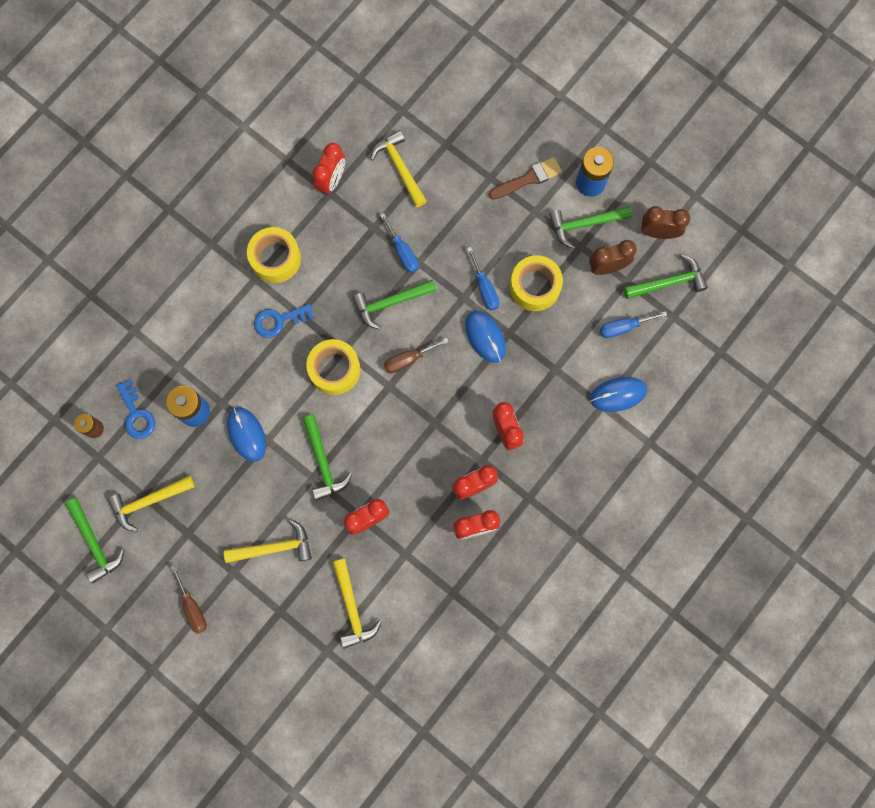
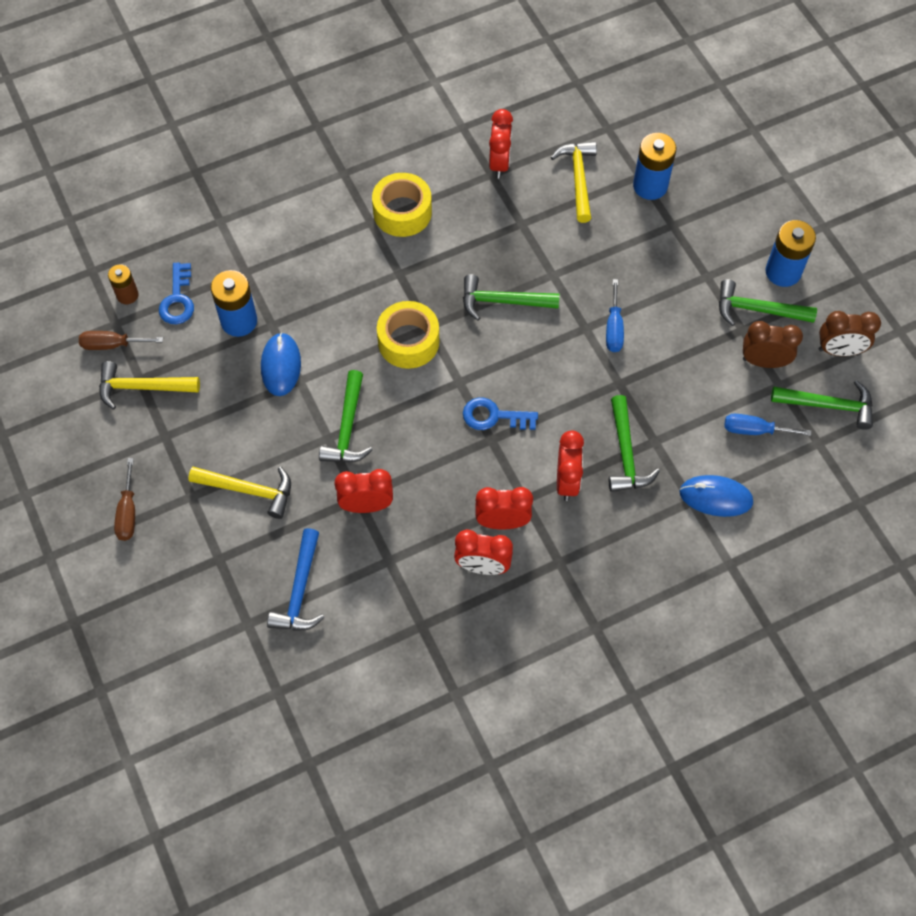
camera: 25 degrees right, 15 degrees down
(95, 543) = (64, 404): green hammer -> green hammer (626, 453)
(279, 320) = (374, 271): blue key -> blue key (494, 416)
(331, 180) = (499, 163): red clock -> red clock turned 45 degrees counterclockwise
(352, 608) = (300, 590): yellow hammer -> blue hammer
(403, 252) = (541, 258): blue screwdriver -> none
(408, 359) = (494, 364): brown screwdriver -> brown screwdriver (112, 345)
(458, 150) = (650, 186): none -> blue battery
(485, 337) = (590, 376): blue mouse -> none
(528, 179) = (714, 242): brown brush -> none
(535, 286) = (671, 349): yellow tape -> none
(658, 232) = (839, 350): brown clock -> brown clock turned 150 degrees clockwise

